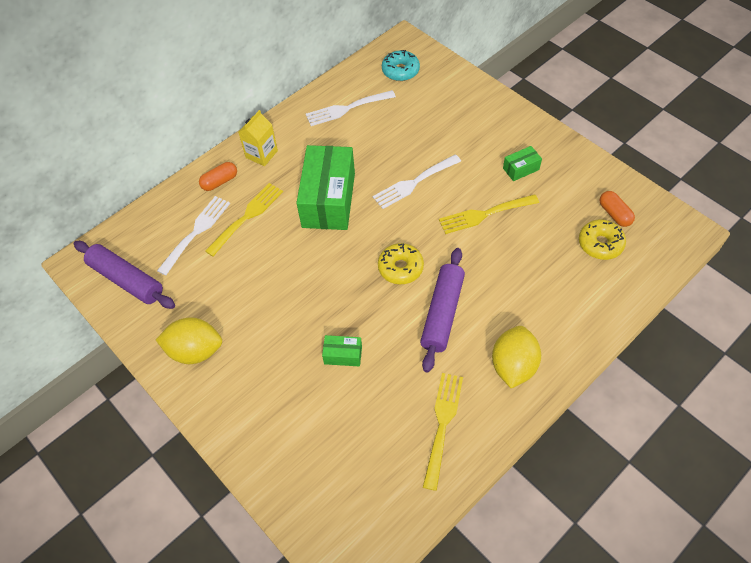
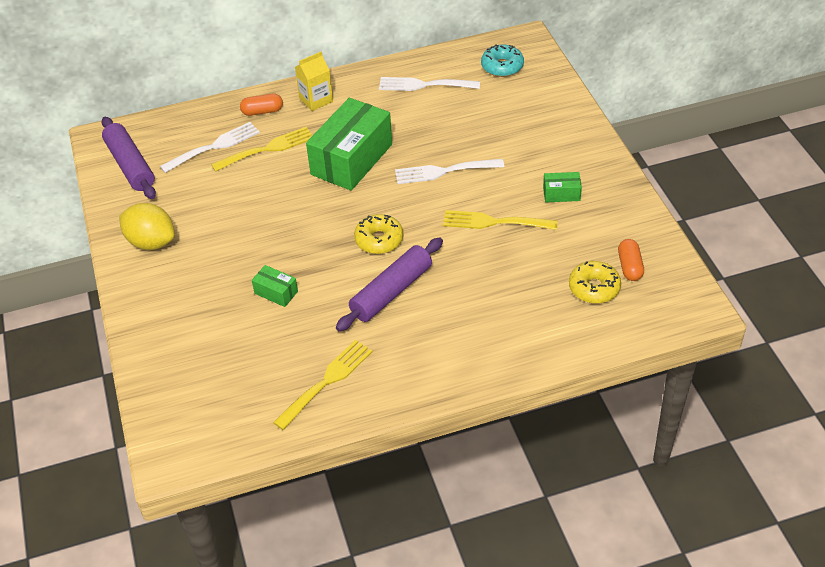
camera: 25 degrees right, 10 degrees down
(513, 366) = (427, 360): yellow lemon -> none

